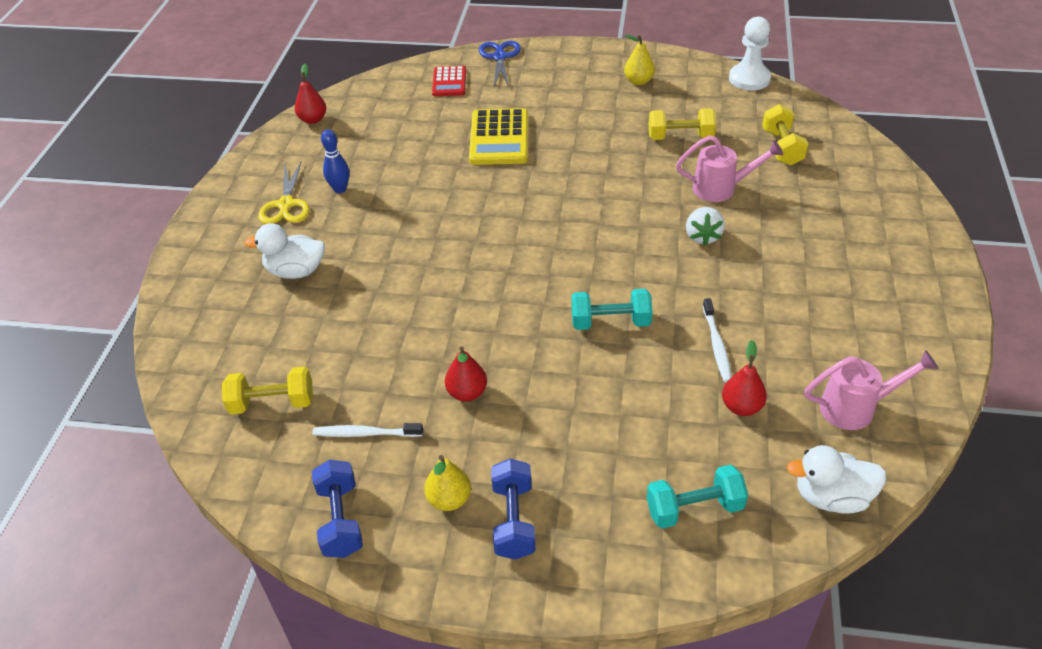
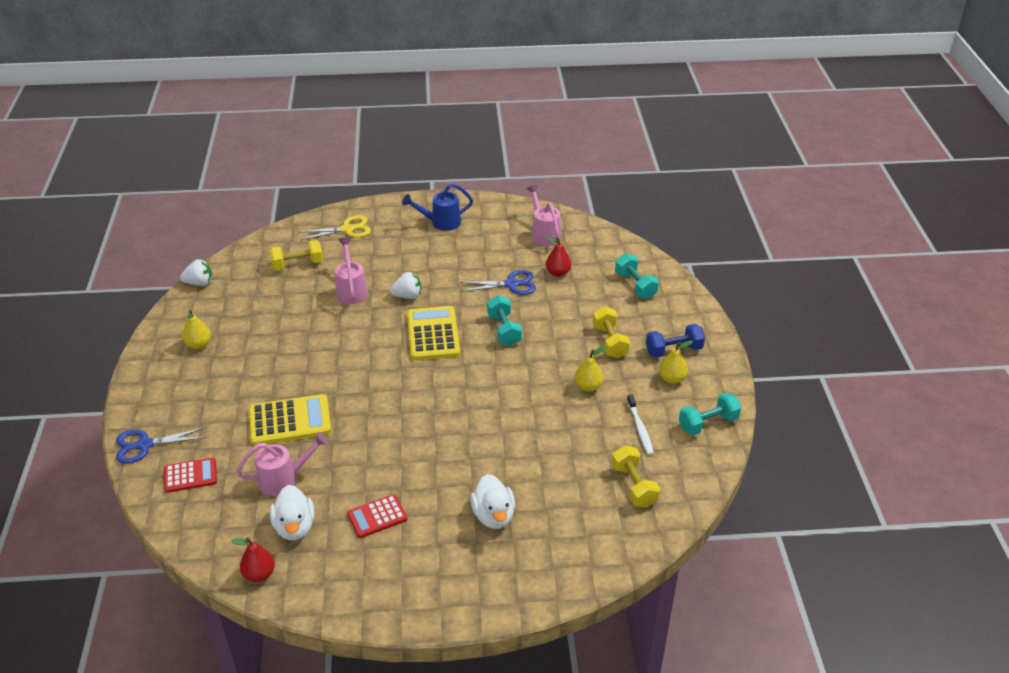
camera: 105 degrees left, 5 degrees down
(286, 205) = (405, 552): yellow scissors -> yellow scissors (347, 229)
(340, 189) = (377, 517): blue bowling pin -> red calculator
(340, 520) = (708, 423): blue dumbbell -> turquoise dumbbell
(418, 134) = (284, 479): none -> pink watering can
(467, 393) = (588, 386): red pear -> yellow pear
(617, 253) = (433, 334): none -> yellow calculator
(680, 137) = (285, 314): yellow dumbbell -> yellow dumbbell (610, 342)
(716, 345) = (511, 284): white toothbrush -> blue scissors
(749, 79) = (199, 283): white pawn -> white strawberry
(831, 497) = (608, 242): white duck -> white duck (294, 527)
(885, 285) = (441, 223): none -> blue watering can

